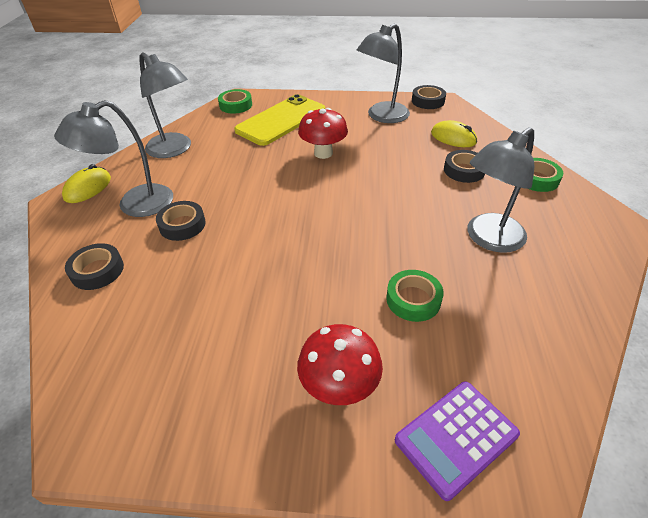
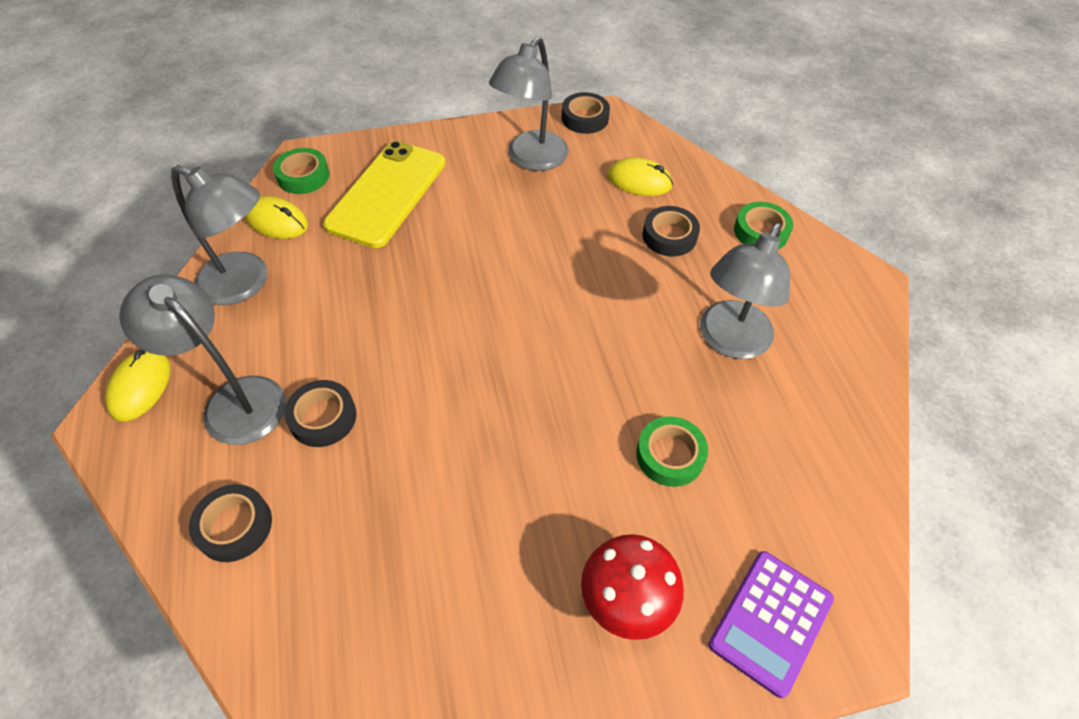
camera: 20 degrees left, 10 degrees up
(135, 205) = (233, 400): grey lamp -> grey lamp turned 90 degrees clockwise
(209, 123) = (277, 221): none -> yellow mouse
(323, 153) = (473, 244): red mushroom -> none

